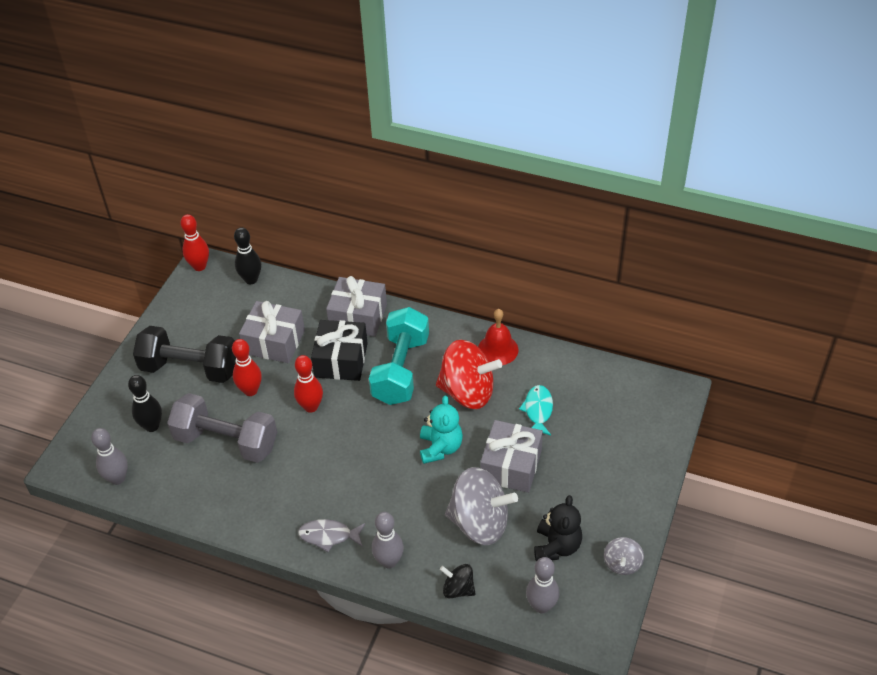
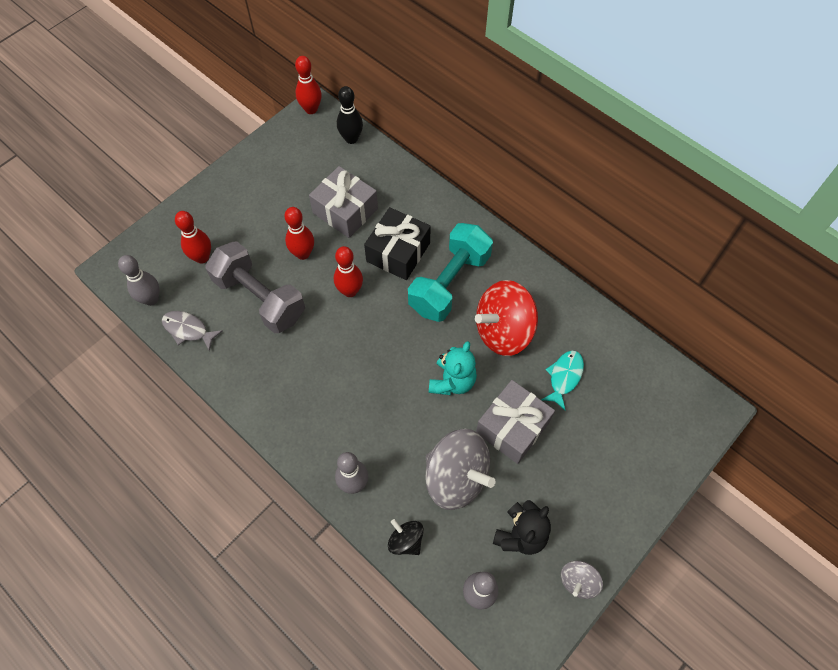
camera: 20 degrees right, 15 degrees up
(152, 426) = (202, 257): black bowling pin -> red bowling pin
(190, 368) = (259, 211): black dumbbell -> none
(329, 536) = (310, 433): grey fish -> grey fish (188, 330)
(358, 317) = (433, 212): grey gift -> none
(467, 392) = (503, 331): red spinning top -> red spinning top turned 120 degrees clockwise
(498, 349) = (552, 296): red bell -> none

